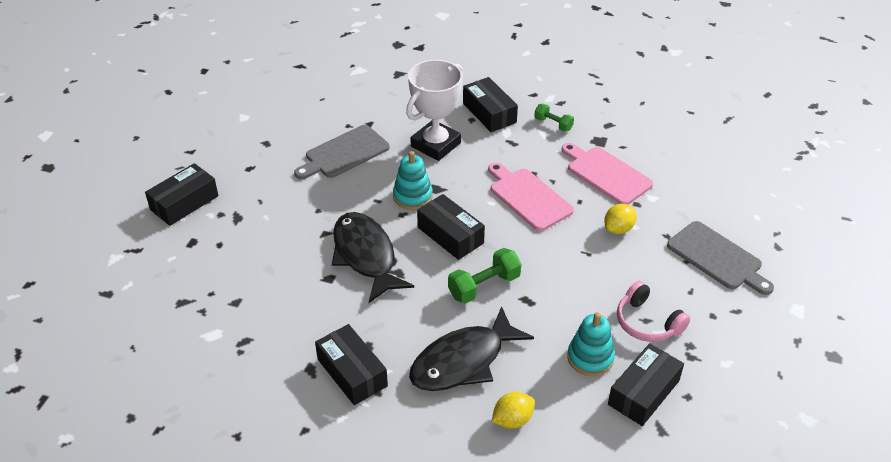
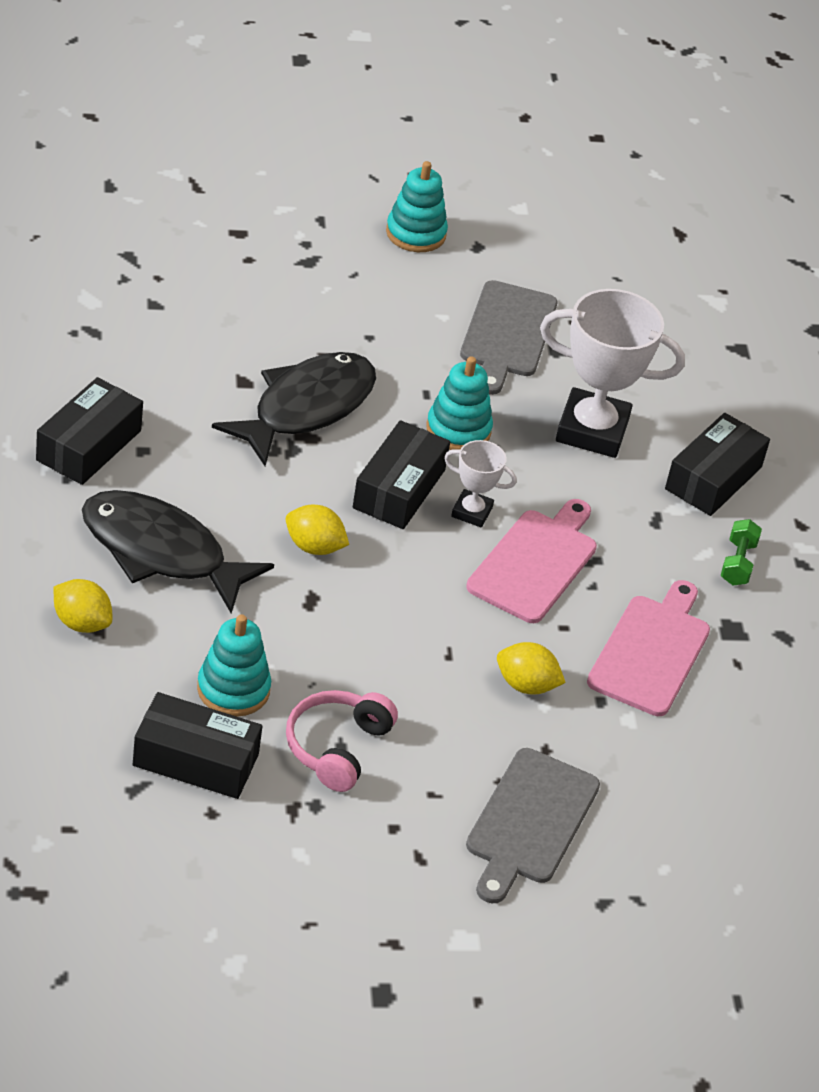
camera: 60 degrees right, 0 degrees up
(184, 203) = (307, 203): black box -> none
(240, 164) = (416, 233): none -> turquoise stacking toy
(344, 153) = (507, 334): grey cutting board -> grey cutting board turned 105 degrees counterclockwise
(480, 210) = (471, 512): none -> white trophy
(484, 286) = (314, 547): green dumbbell -> yellow lemon

